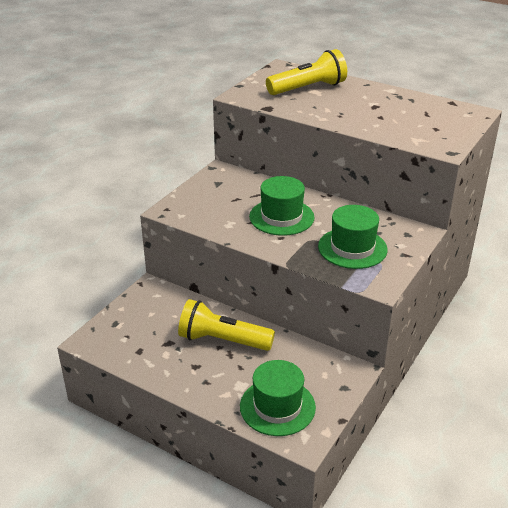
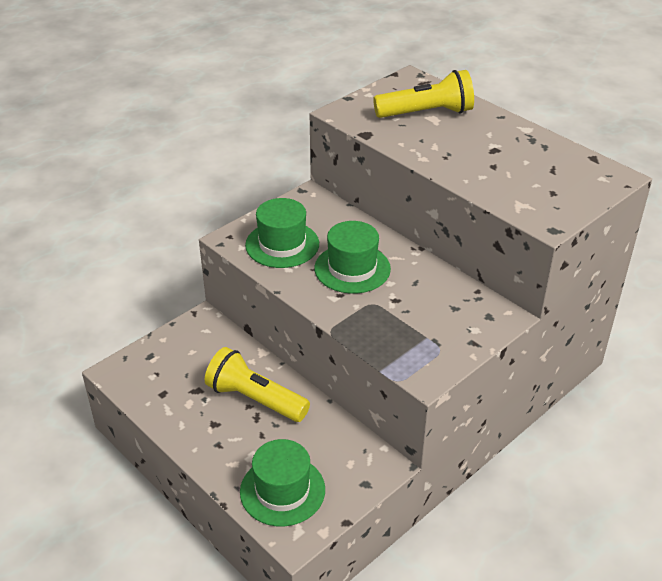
camera: 15 degrees right, 5 degrees up
(352, 248) = (415, 323): green hat -> green hat (282, 244)

